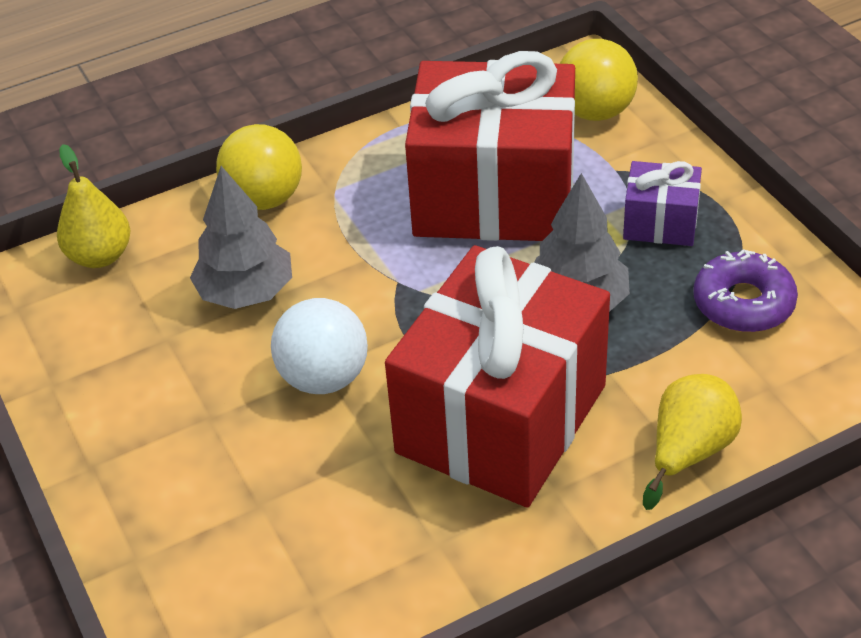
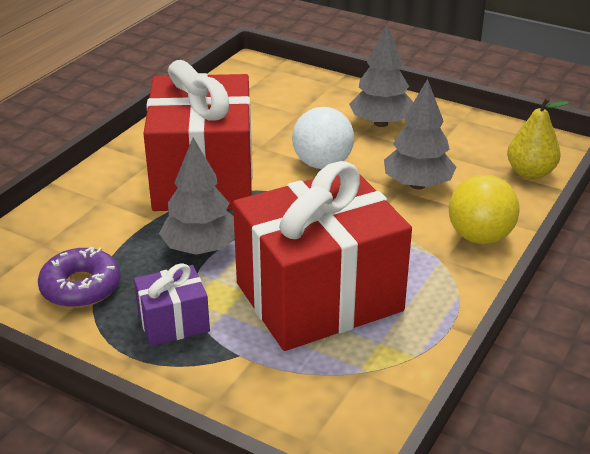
camera: 145 degrees right, 10 degrees down
(167, 424) = (381, 123): none -> grey tree
(595, 112) = (296, 406): yellow ball -> none
(689, 451) = (83, 198): yellow pear -> none

